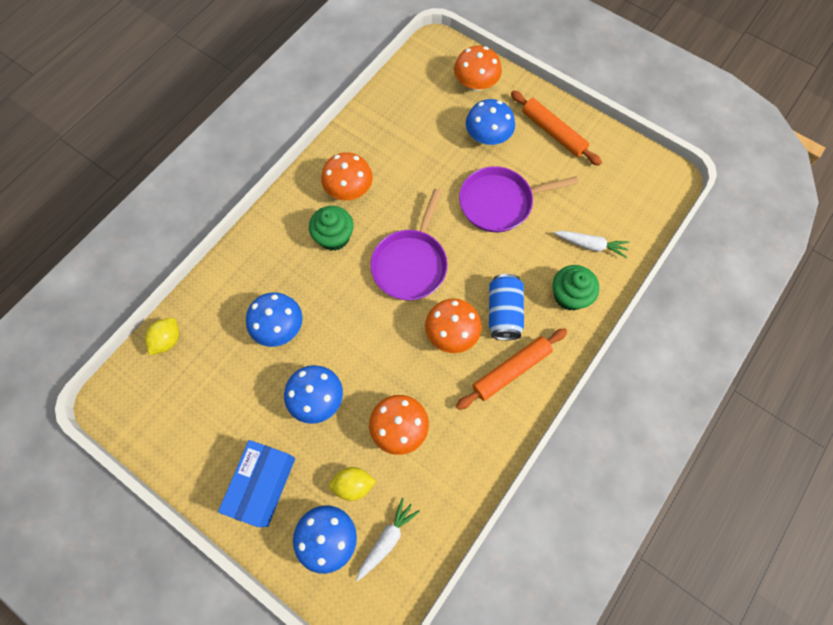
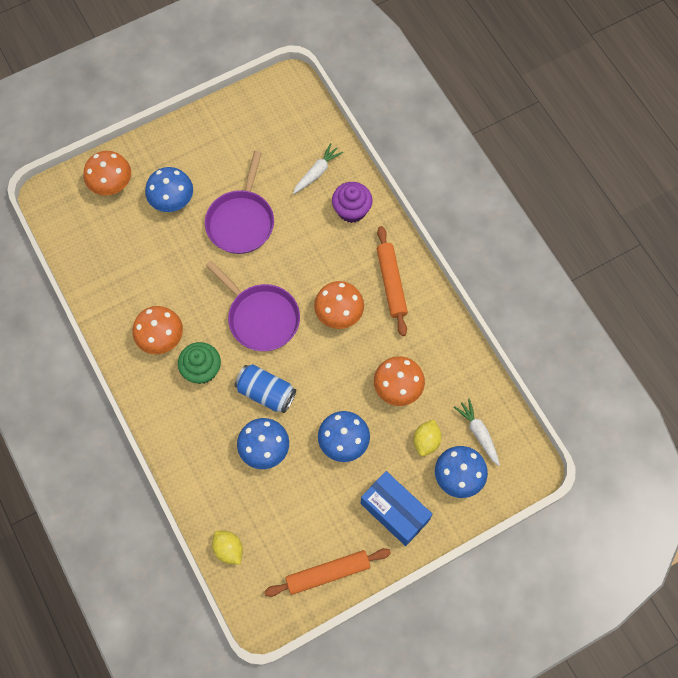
camera: 65 degrees left, 0 degrees up
(503, 312) = (341, 265): blue can -> blue can (266, 393)
(553, 132) = (197, 146): orange rolling pin -> orange rolling pin (328, 573)
(569, 295) = (351, 210): green cupcake -> purple cupcake

